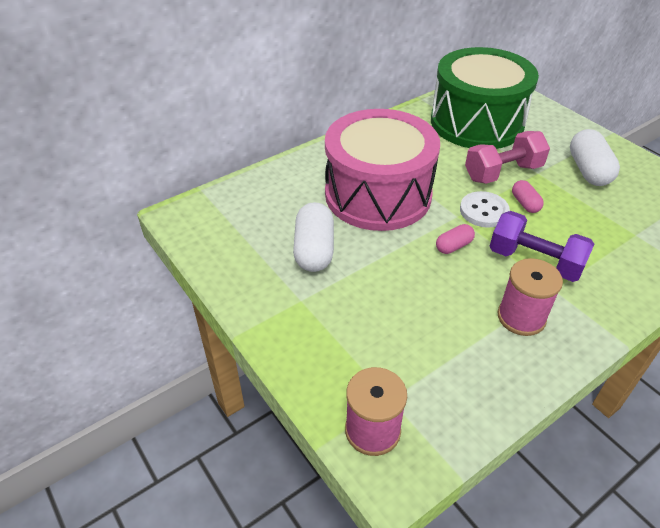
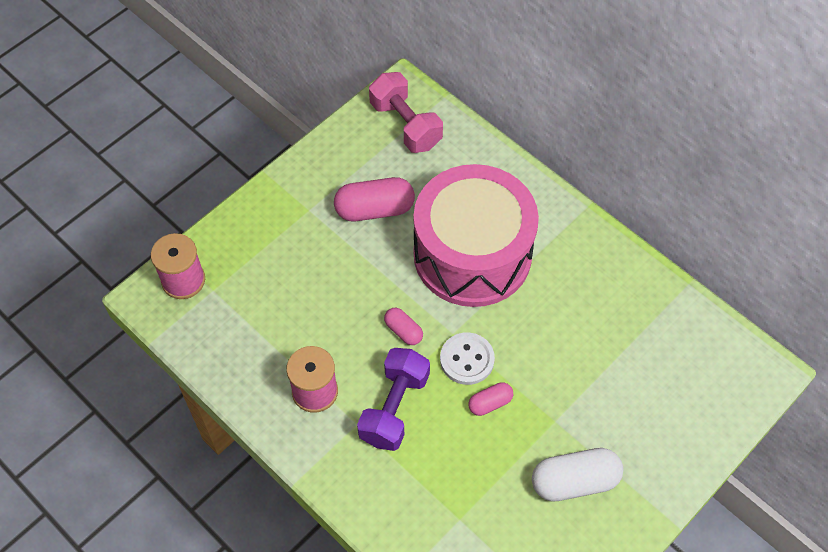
camera: 80 degrees right, 15 degrees up
(314, 250) = (374, 209): white capsule -> pink capsule
(476, 122) = (649, 352): green drum -> none
(503, 173) = (544, 381): pink dumbbell -> pink dumbbell (405, 125)

